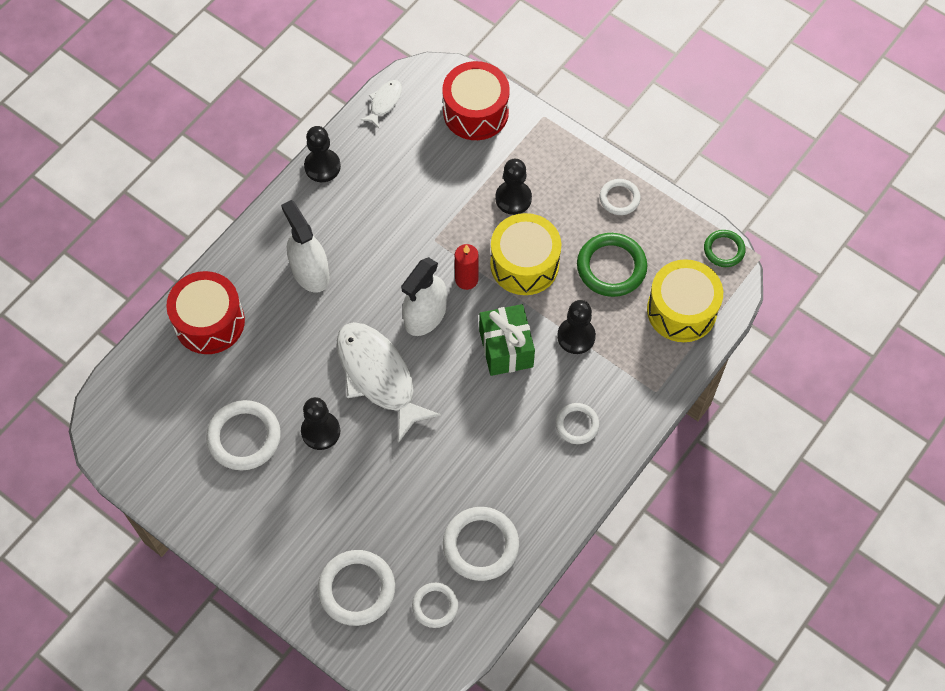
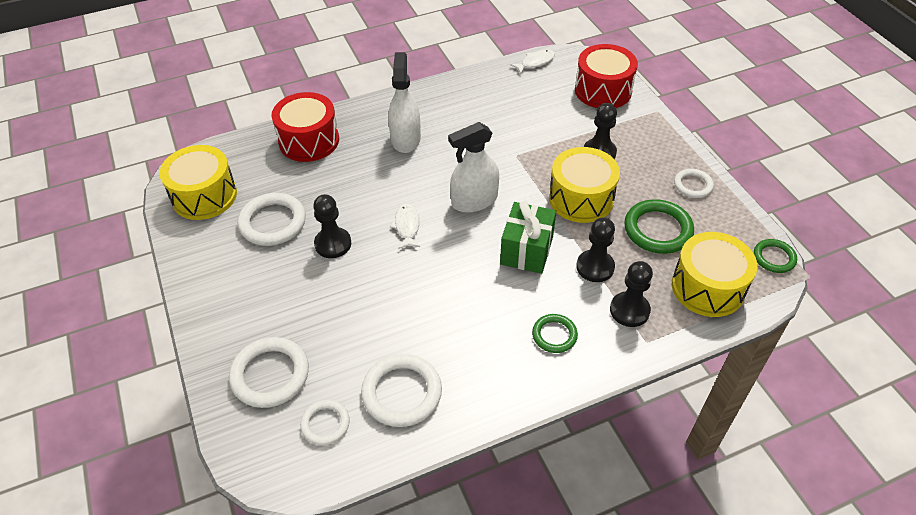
camera: 30 degrees right, 15 degrees down
(150, 441) = (204, 196): none -> yellow drum
(322, 166) = (462, 82): black pawn -> black pawn (629, 310)
(378, 376) = (407, 226): white fish -> white fish, size x0.46
(466, 279) = (525, 190): red candle -> none
(577, 424) = (554, 335): white ring -> green ring

